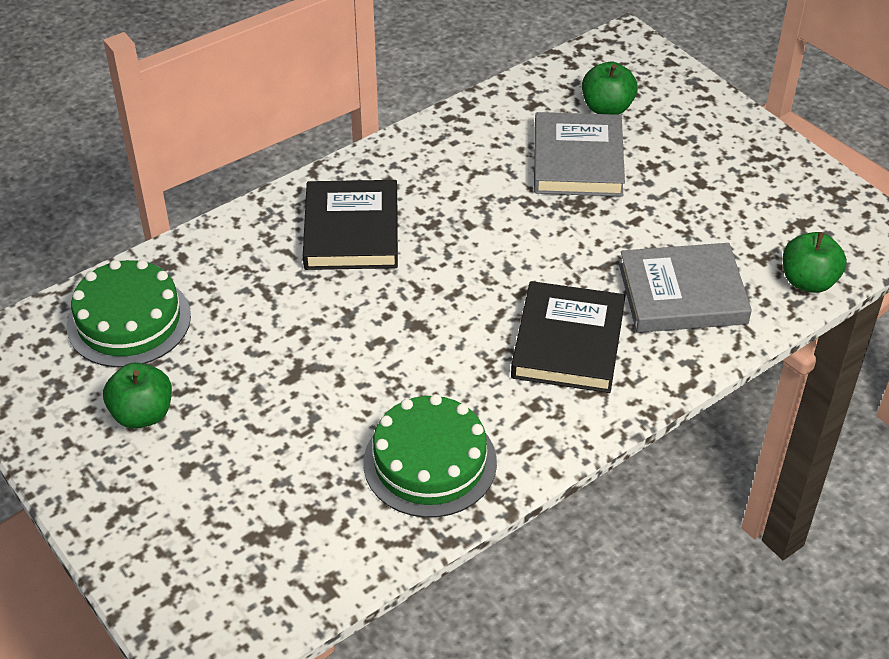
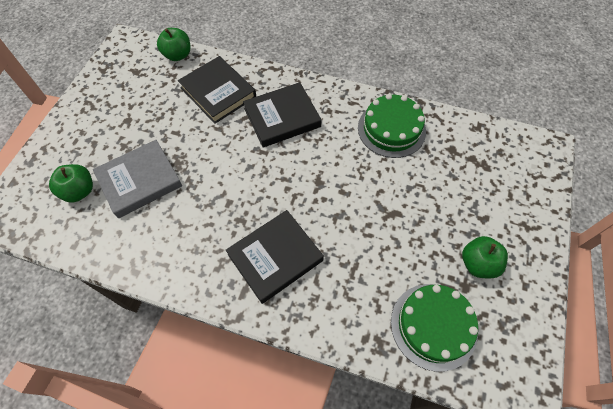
camera: 125 degrees left, 15 degrees up
(682, 294) = (218, 92): grey book -> black book

